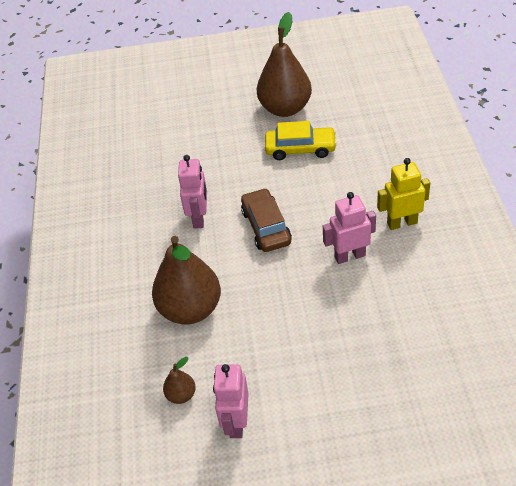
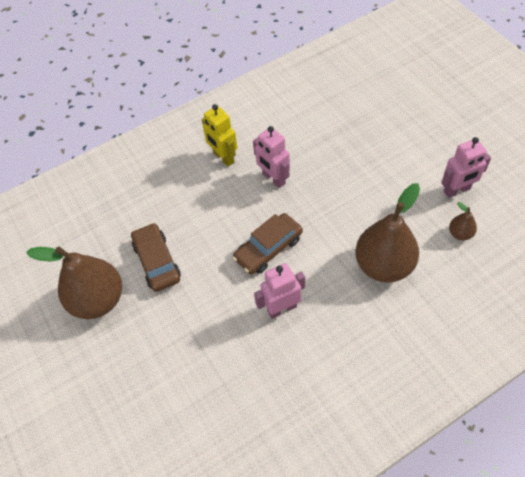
camera: 115 degrees left, 10 degrees up
(300, 149) = (157, 261): yellow car -> brown car

